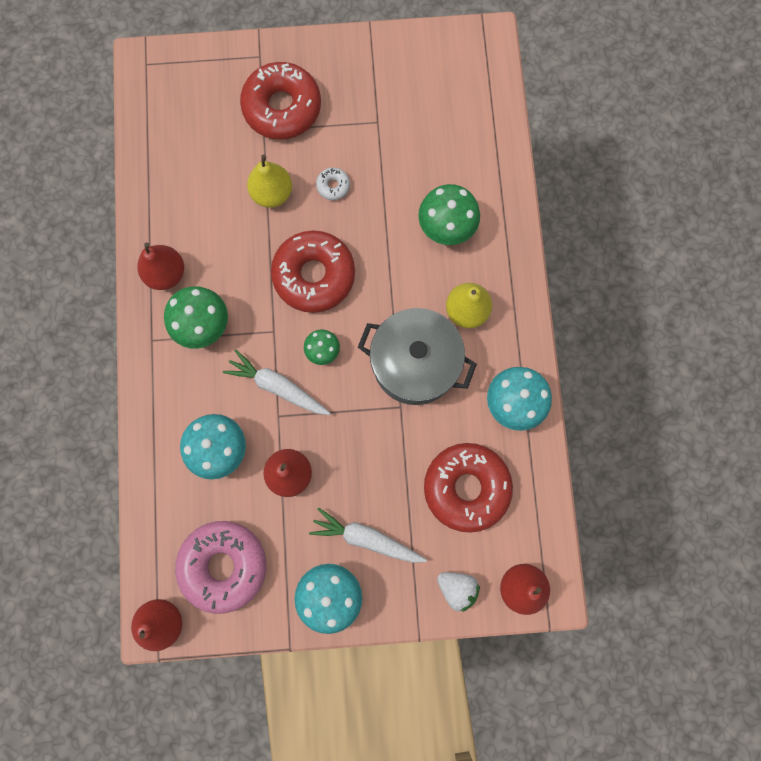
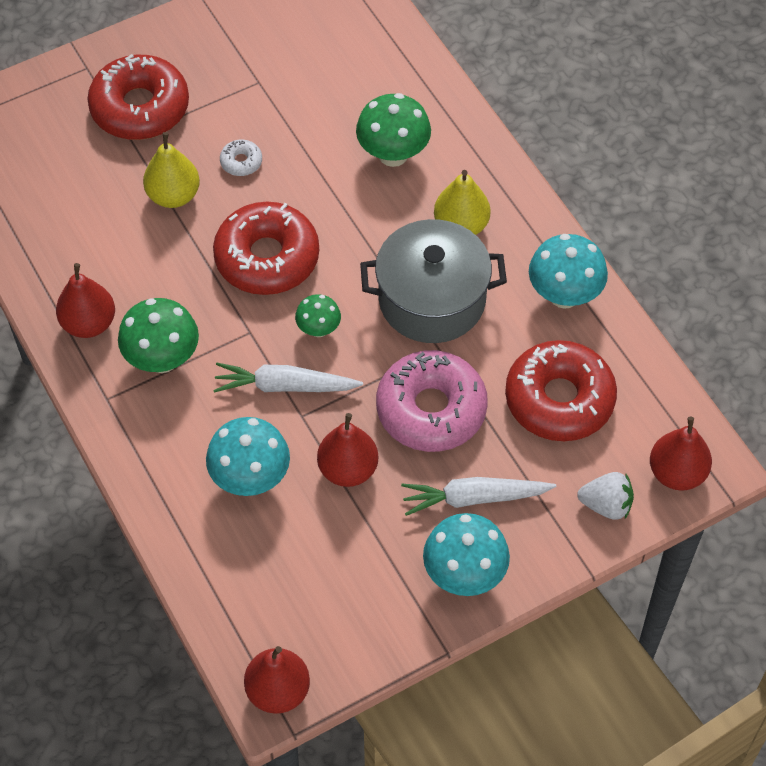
camera: 25 degrees left, 20 degrees down
(224, 565) = (320, 598): pink donut -> pink donut (431, 409)

